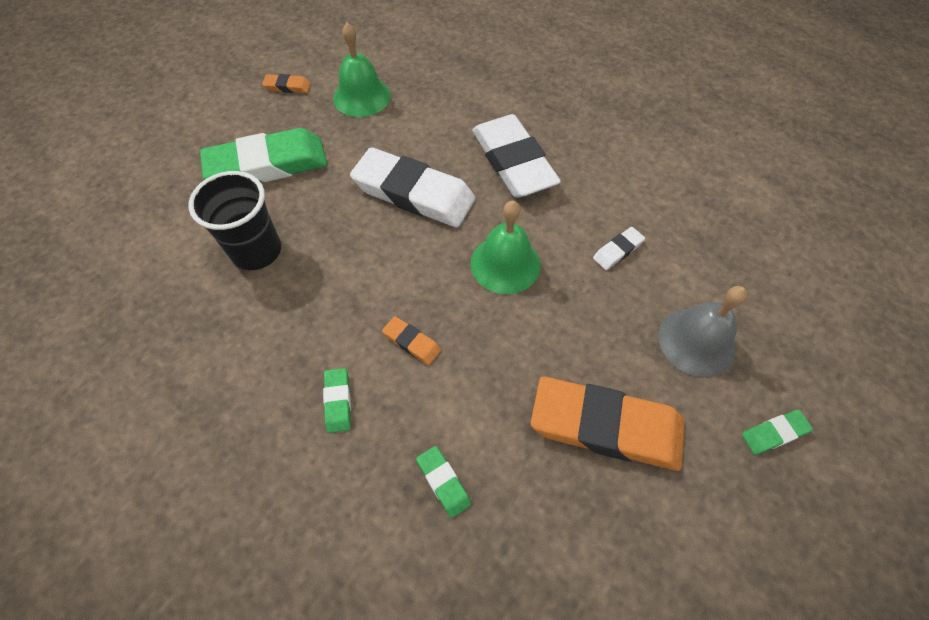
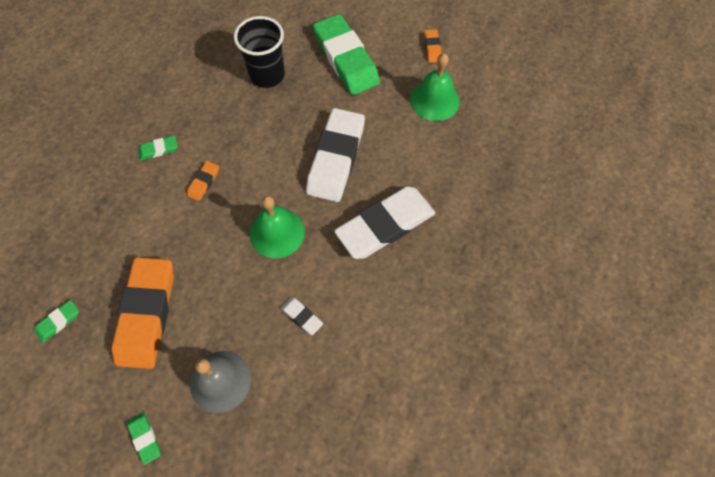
camera: 80 degrees right, 5 degrees up
(443, 482) = (107, 218): green eraser -> green eraser (58, 322)

